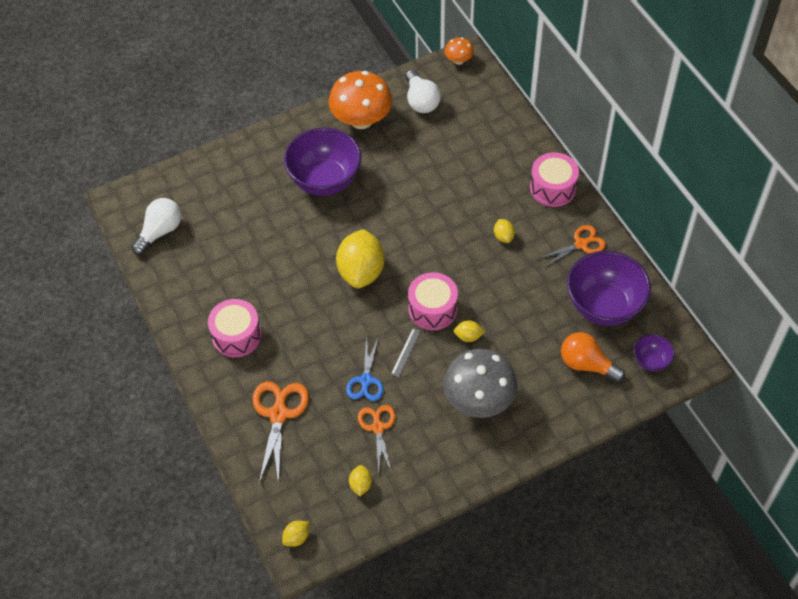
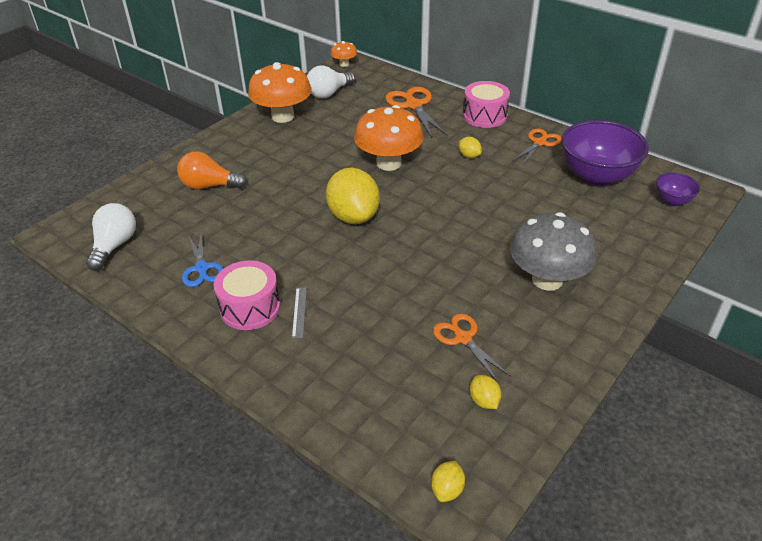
camera: 25 degrees left, 15 degrees down
(279, 413) = (342, 364): orange scissors -> orange scissors (413, 105)
(325, 180) = (273, 162): purple bowl -> none
(366, 381) = (420, 301): blue scissors -> blue scissors (202, 269)
(406, 352) = (444, 264): grey ruler -> grey ruler (299, 312)
(421, 101) = (329, 93): white light bulb -> white light bulb turned 90 degrees clockwise
(425, 219) = (389, 163): none -> orange mushroom
(432, 309) = (445, 223): pink drum -> none
(468, 336) = (495, 233): yellow lemon -> none
(587, 364) = (621, 220): orange light bulb -> orange light bulb (209, 186)

